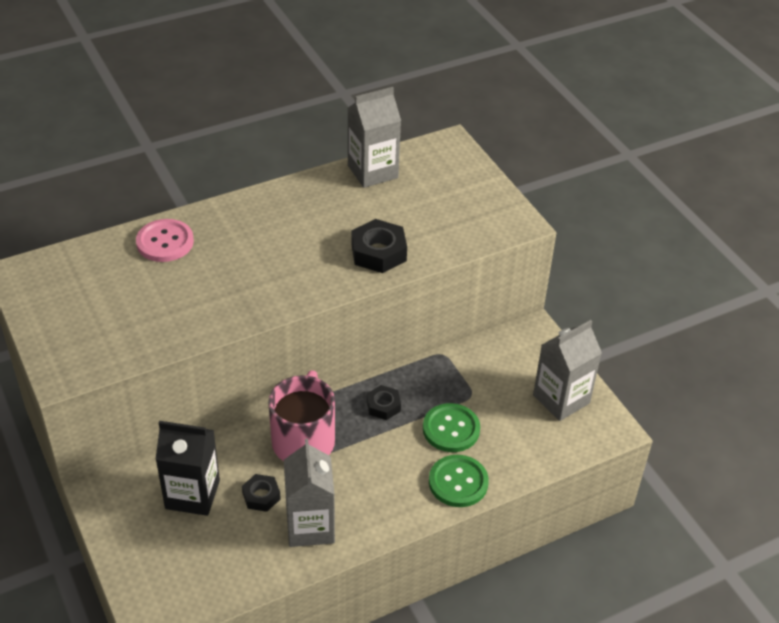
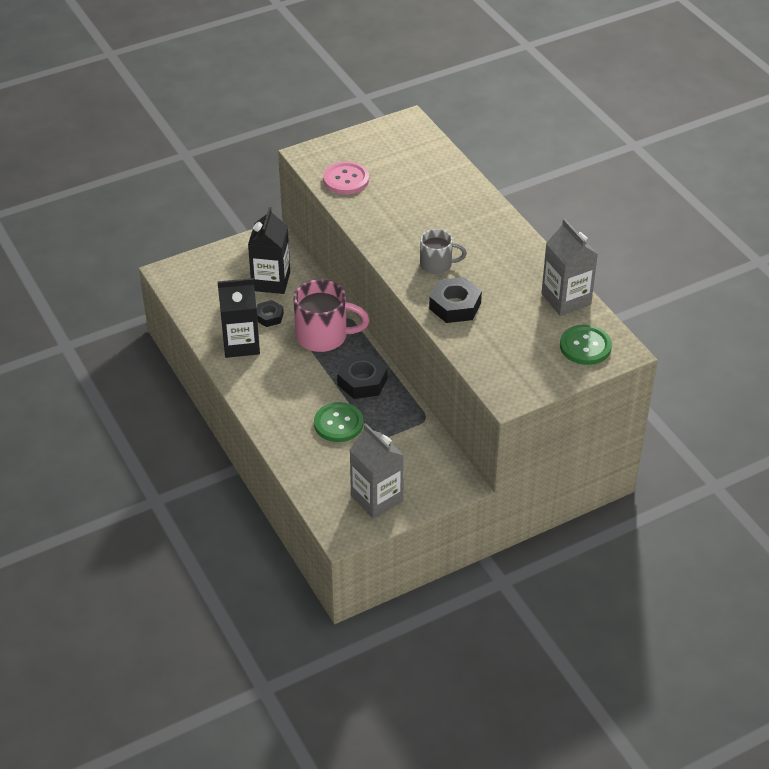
camera: 90 degrees right, 0 degrees up
(165, 242) = (452, 187): pink button -> pink button (346, 179)
(307, 262) = (437, 265): none -> grey mug
(310, 526) = (241, 344): grey carton -> black carton
(383, 406) = (362, 381): black nut -> black nut, size x1.63
(458, 482) = (282, 427): green button -> green button (585, 346)

